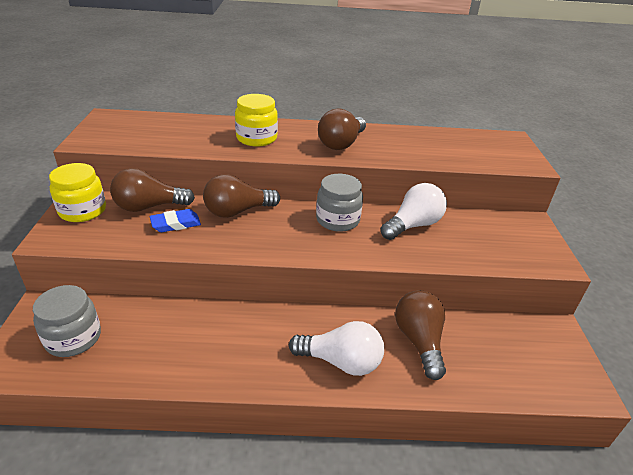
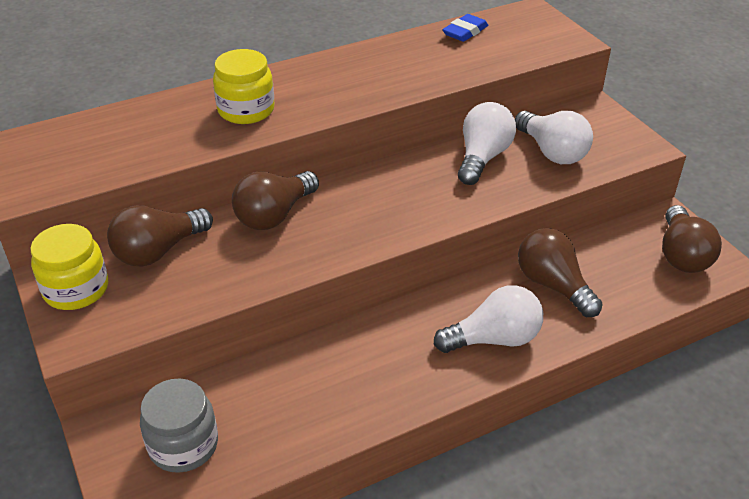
camera: 25 degrees left, 5 degrees up
(176, 224) = (215, 259): blue eraser -> blue eraser (465, 32)
(337, 220) = (398, 182): grey jar -> none
(341, 143) = (354, 83): brown light bulb -> brown light bulb (682, 255)
(471, 239) = (552, 152): none -> white light bulb

